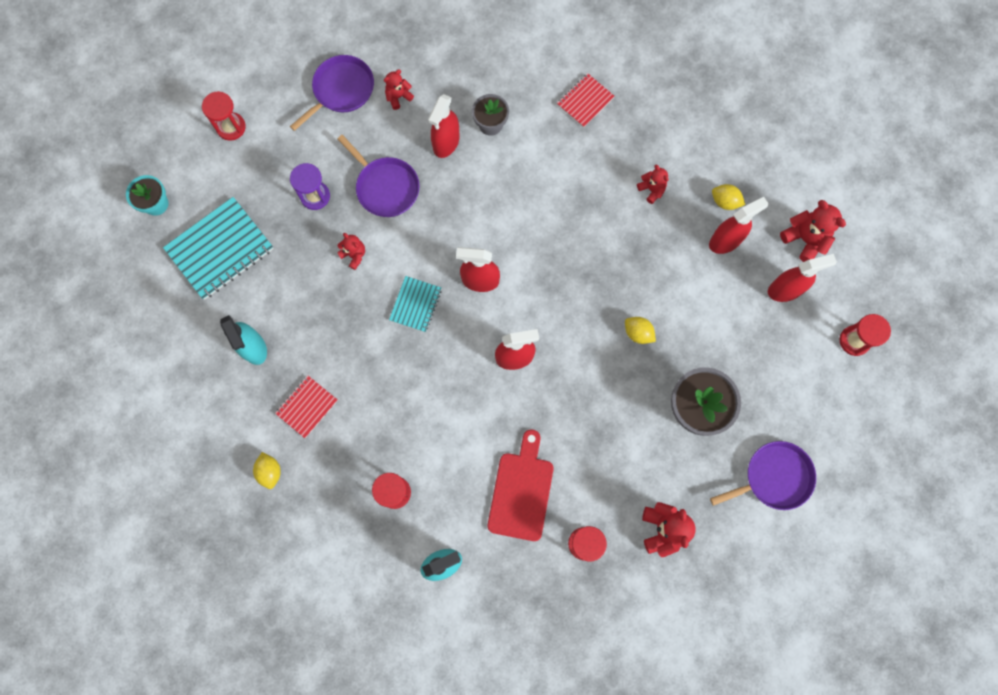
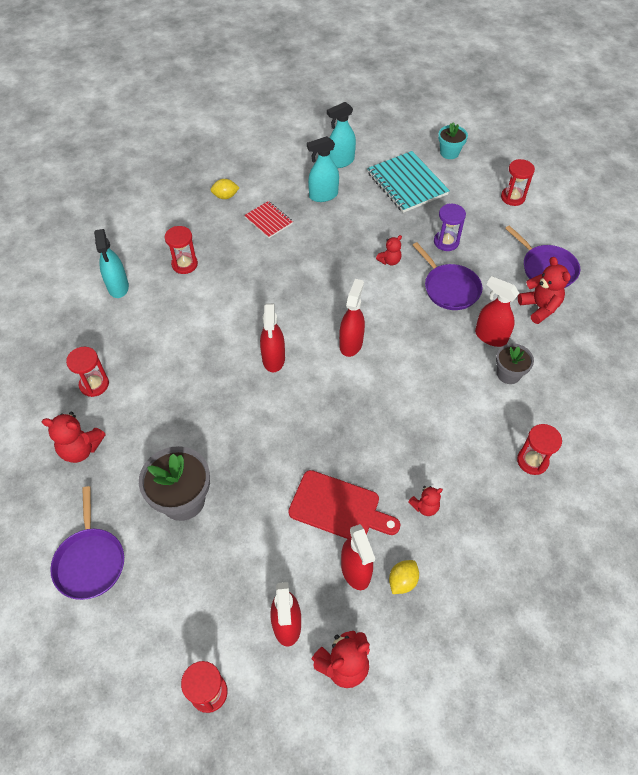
camera: 100 degrees right, 20 degrees down
(187, 336) = (340, 162): none -> turquoise spray bottle
(385, 187) = (449, 288): purple pan -> purple pan turned 90 degrees counterclockwise
(398, 97) = (539, 307): red teddy bear -> red teddy bear, size x1.64
(415, 304) = (337, 296): turquoise notebook -> none
(521, 491) = (155, 346): red cutting board -> red cutting board (339, 507)
(585, 101) = (532, 461): red notebook -> red hourglass
(638, 333) = (272, 463): yellow lemon -> none

